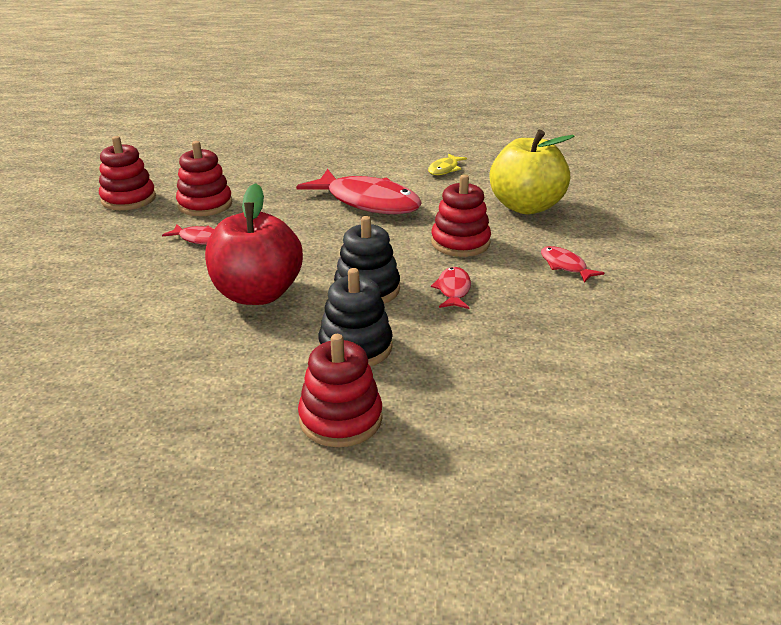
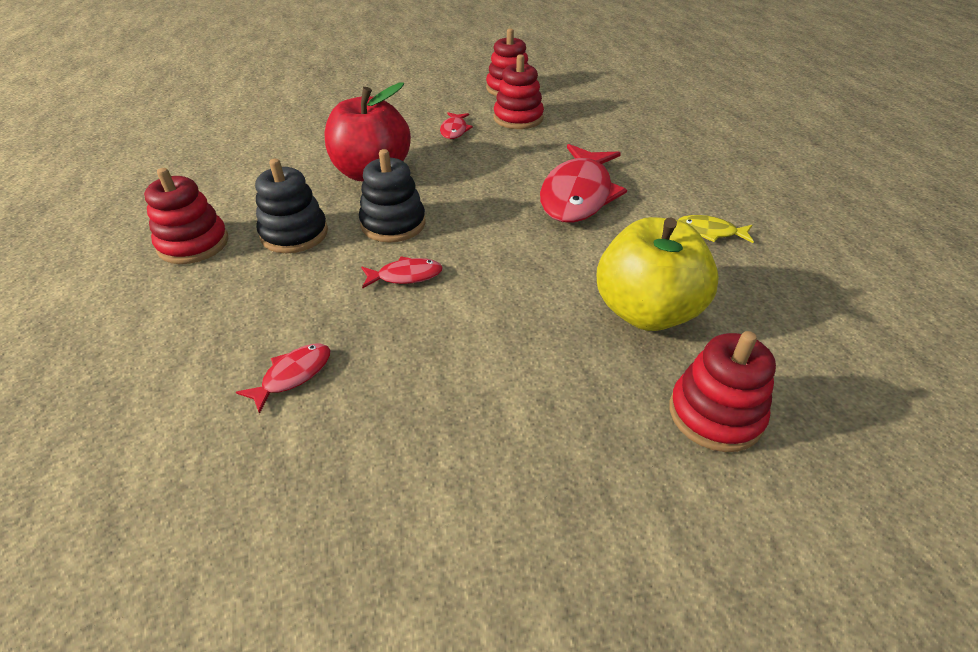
camera: 75 degrees right, 10 degrees up
(460, 243) = (514, 268): red stacking toy -> red stacking toy (715, 414)
(565, 266) = (491, 360): red fish -> red fish (293, 375)

